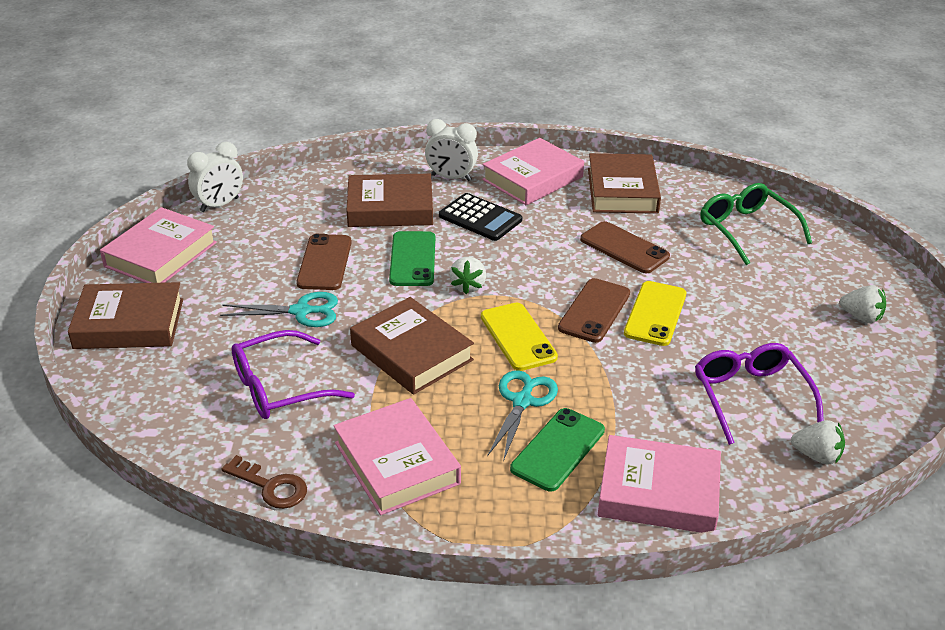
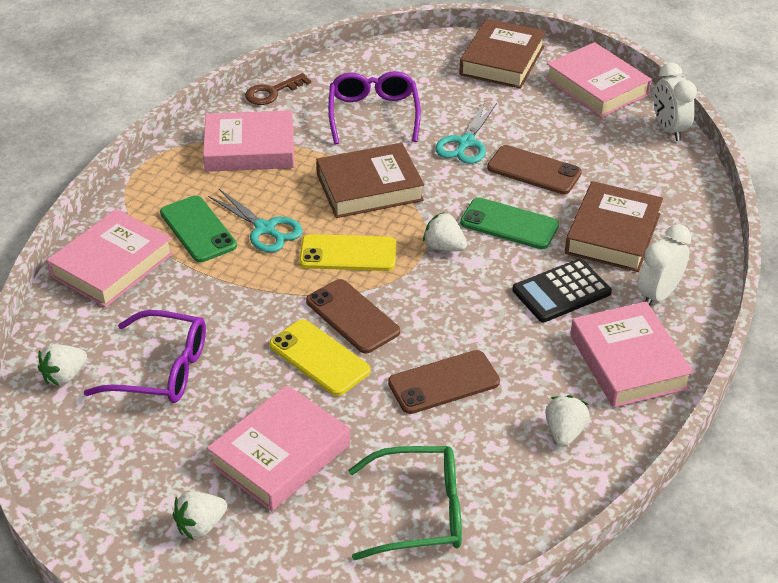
camera: 115 degrees right, 5 degrees up
(622, 190) = (564, 432): brown book -> white strawberry
(765, 302) = (280, 454): none -> pink book

